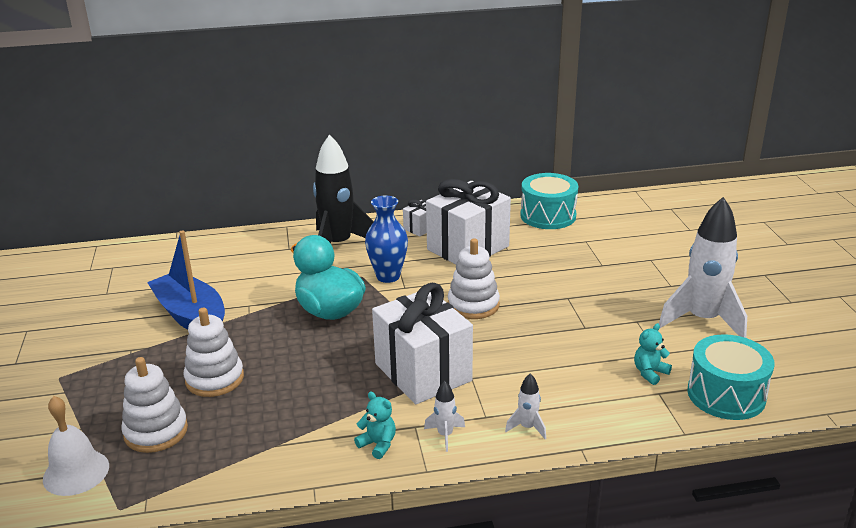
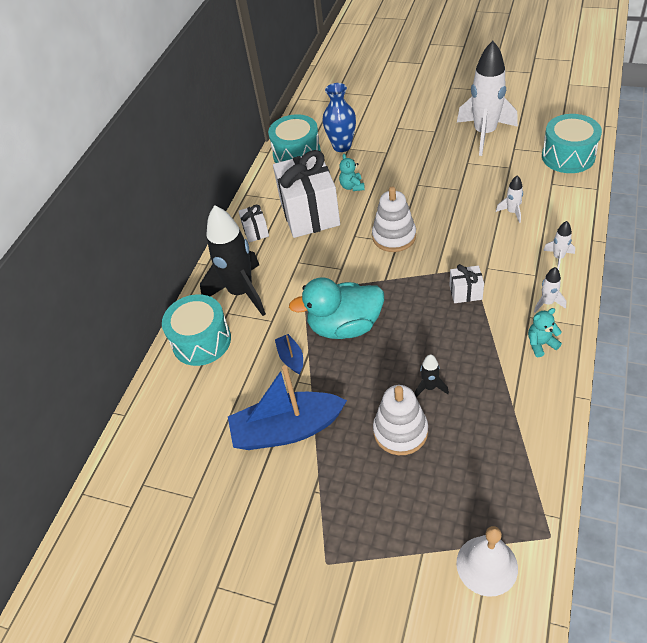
camera: 55 degrees left, 20 degrees up
(156, 431) = (456, 491): white stacking toy -> none
(270, 244) = (201, 341): none -> turquoise drum
(274, 294) = (291, 358): none -> blue boat
(277, 382) = (429, 387): none -> black rocket
(388, 276) = (317, 274): blue vase -> blue vase (342, 146)
(423, 372) = (465, 292): white gift -> white gift, size x0.44
(578, 374) = (512, 212): none -> white rocket
(650, 373) = (528, 179): turquoise teddy bear -> turquoise teddy bear (352, 186)

